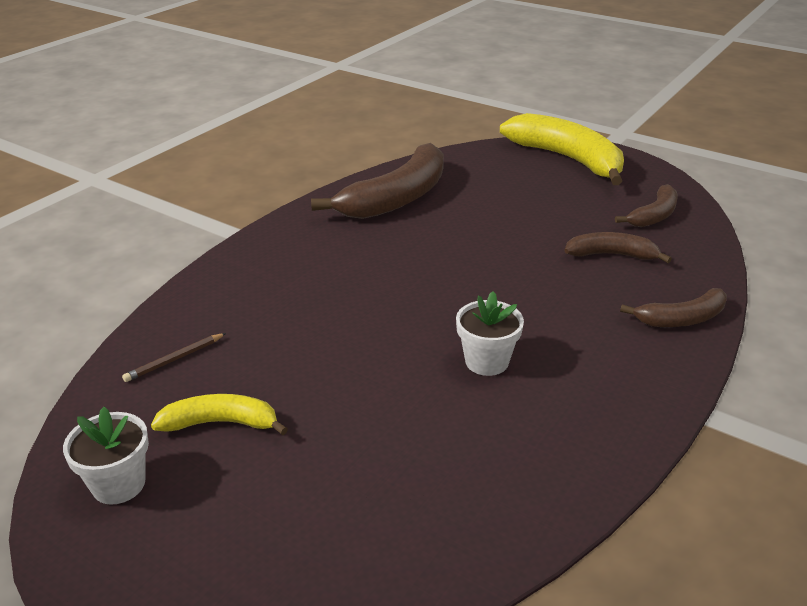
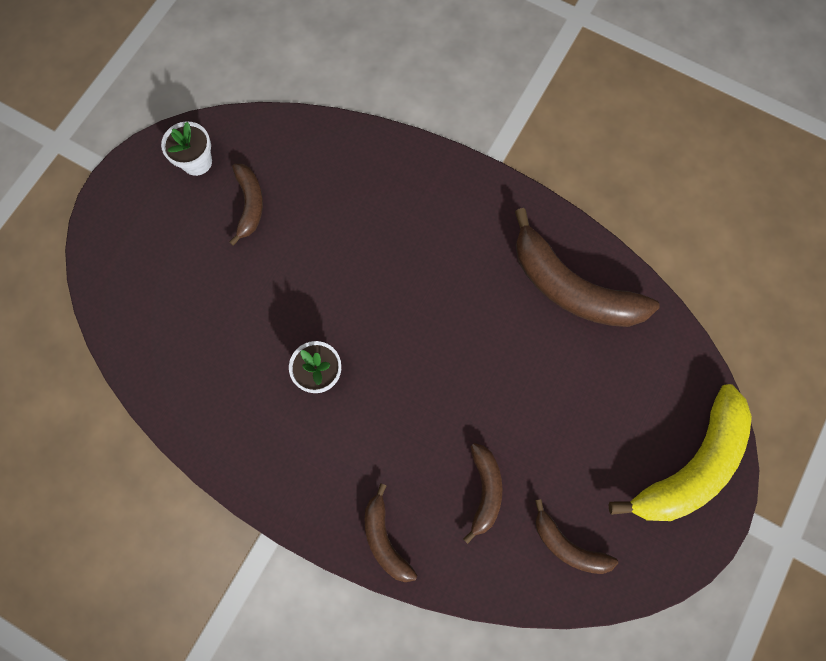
camera: 85 degrees right, 40 degrees up
(174, 359) = (313, 159): brown pencil -> none
(221, 423) = (249, 205): yellow banana -> brown banana

